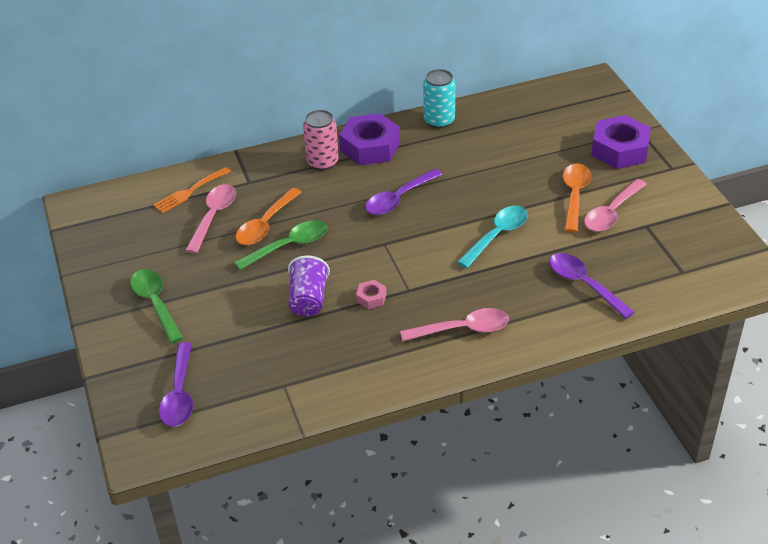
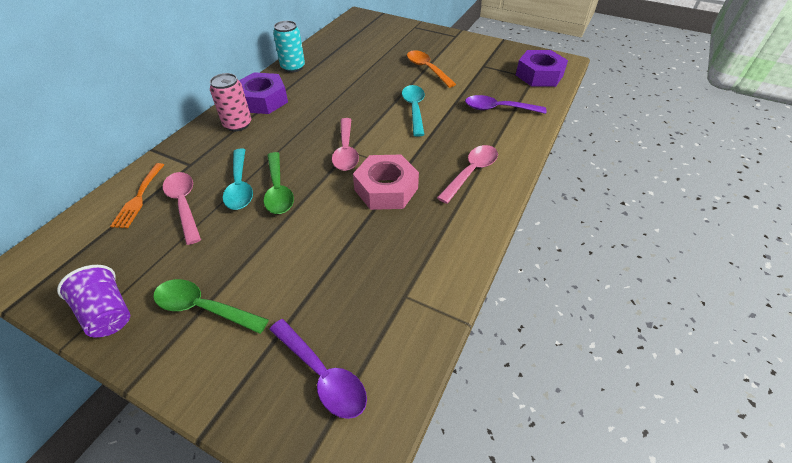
camera: 45 degrees left, 5 degrees up
(265, 225) = (240, 186): orange spoon -> turquoise spoon
(289, 246) = (278, 190): green spoon -> green spoon turned 150 degrees clockwise
(308, 300) = (341, 218): purple cup -> purple cup (108, 313)
(371, 298) = (386, 189): pink nut -> pink nut, size x2.22
(398, 199) = (323, 120): purple spoon -> none
(611, 213) = (458, 68): pink spoon -> pink spoon (346, 151)
(620, 150) = (418, 39): purple nut -> purple nut (539, 75)

